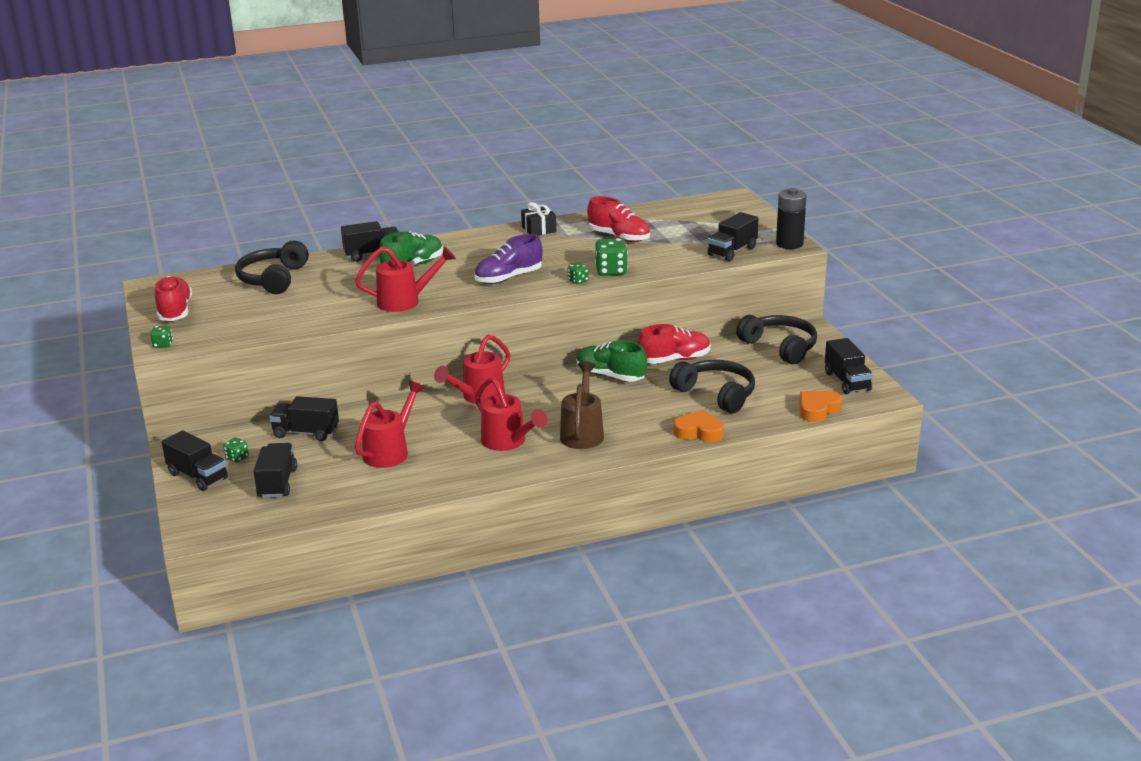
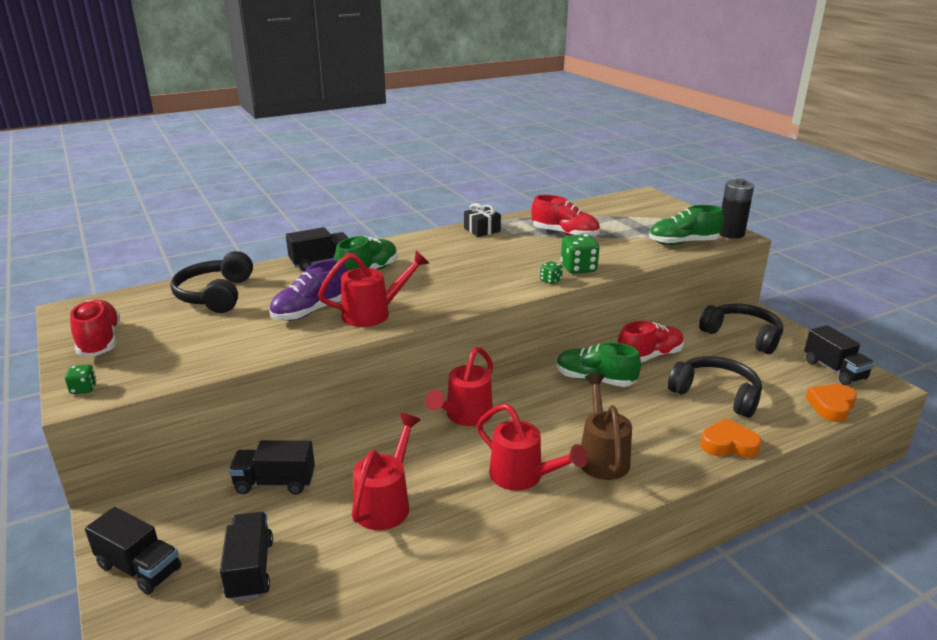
camera: 10 degrees left, 0 degrees up
(237, 458) = (191, 530): green dice -> none
(508, 278) = (476, 281): purple shoe -> purple shoe (311, 311)
(732, 251) = (683, 243): black truck -> green shoe

